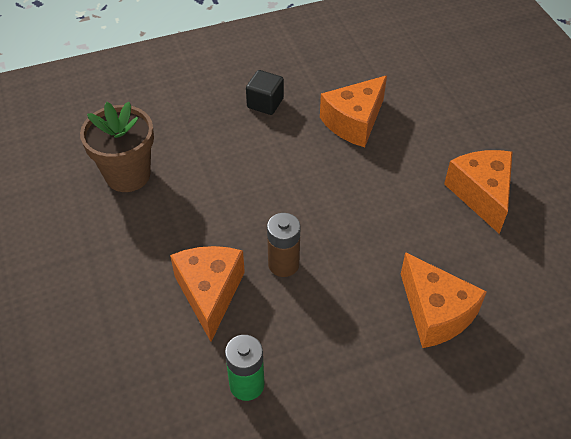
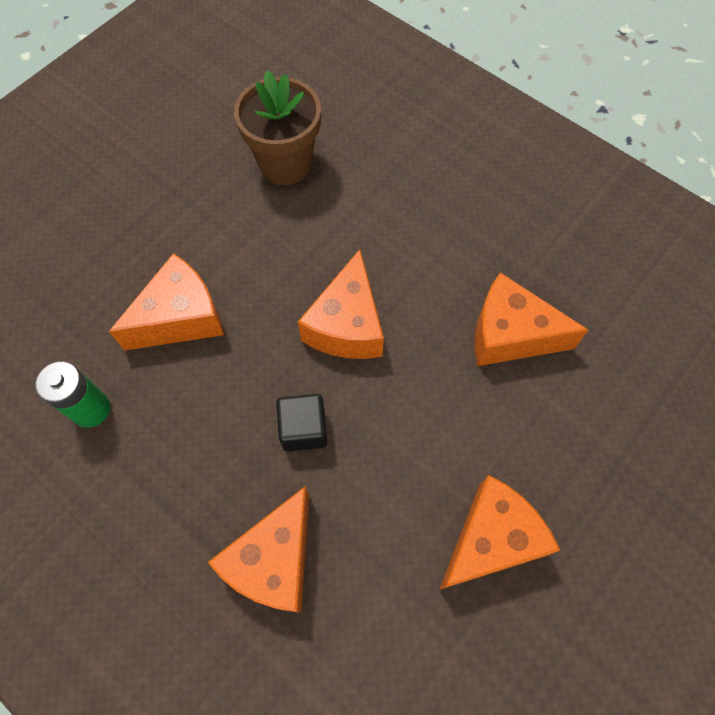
camera: 60 degrees right, 15 degrees up
(265, 103) = (472, 228): black cube -> black cube (304, 429)
(283, 264) = (254, 367): brown battery -> none
(288, 198) = (347, 325): none -> orange cheese

